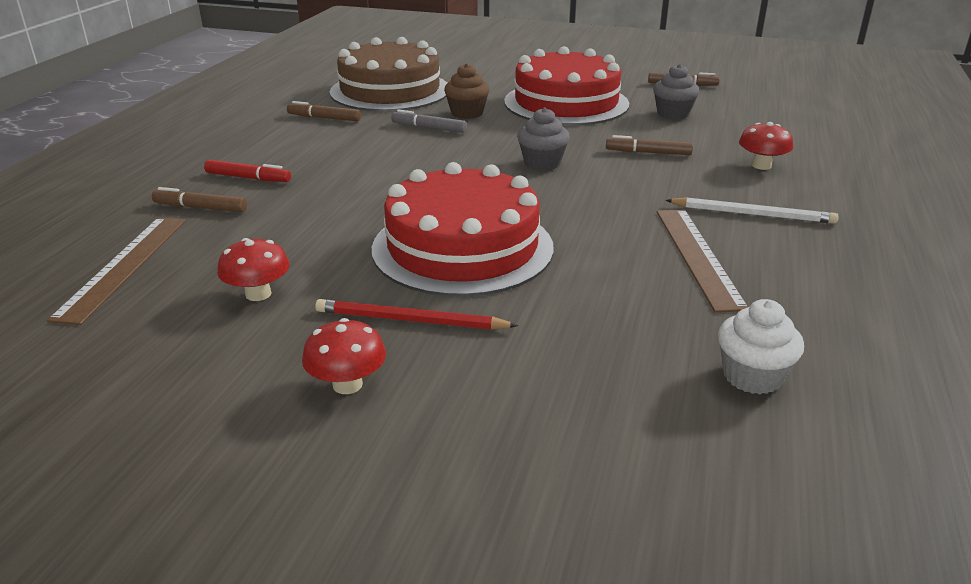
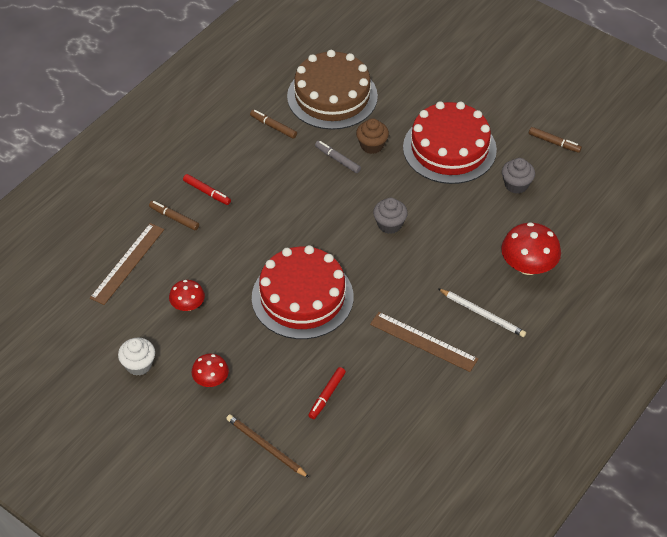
camera: 20 degrees right, 20 degrees up
(410, 320) = (253, 347): red pencil -> none
(528, 468) = (266, 447): none -> brown pencil
(595, 355) = (327, 395): none -> red marker
(648, 152) = (465, 231): brown marker -> none
(697, 256) = (423, 341): brown ruler -> brown ruler turned 75 degrees counterclockwise
(752, 376) = (389, 430): white cupcake -> white cupcake (139, 365)
(761, 165) = (528, 266): red mushroom -> red mushroom, size x1.69

